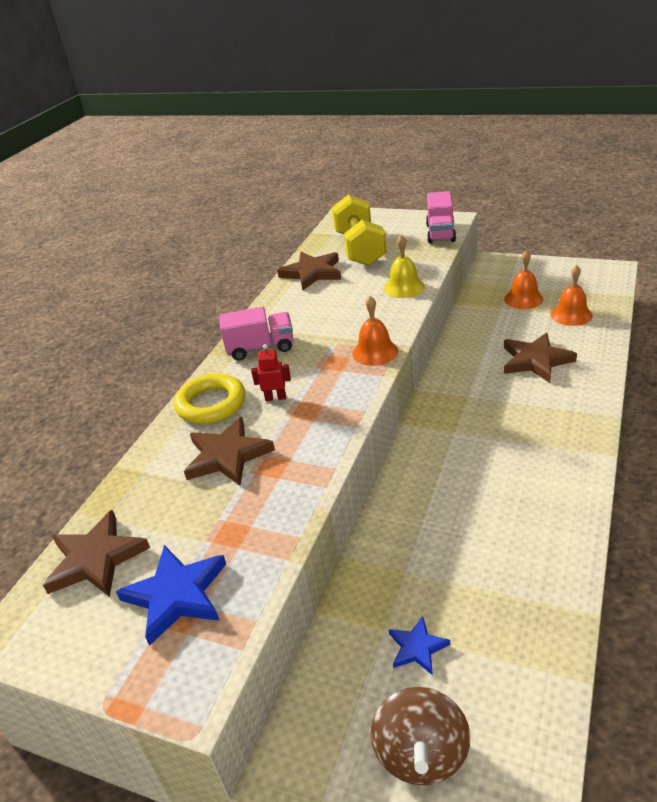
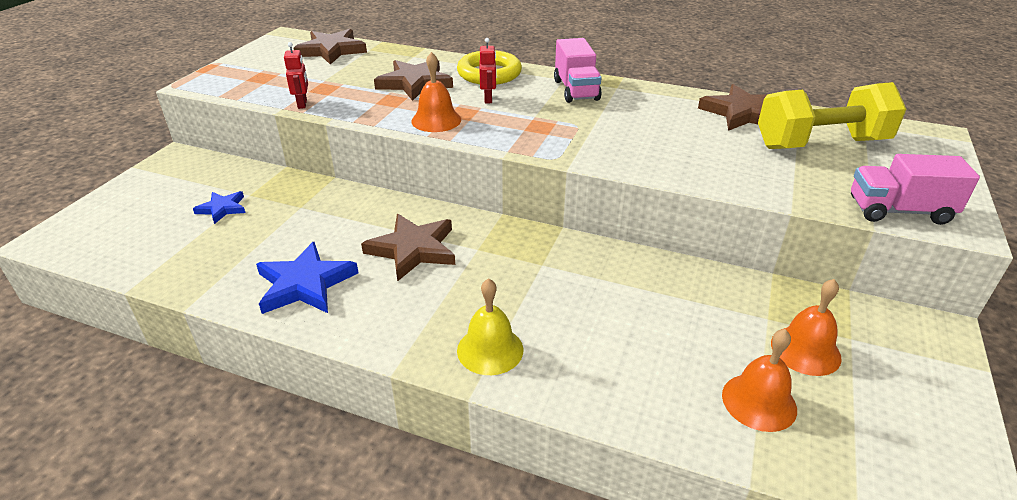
camera: 85 degrees right, 0 degrees up
(176, 595) = (280, 75): blue star -> blue star (305, 284)
(277, 543) = (302, 104): none -> red robot
(375, 352) = (555, 147): orange bell -> orange bell (436, 120)
(404, 287) = (709, 171): yellow bell -> yellow bell (490, 350)
(421, 754) = (140, 205): brown spinning top -> none
(535, 361) = (617, 335): brown star -> brown star (413, 249)

